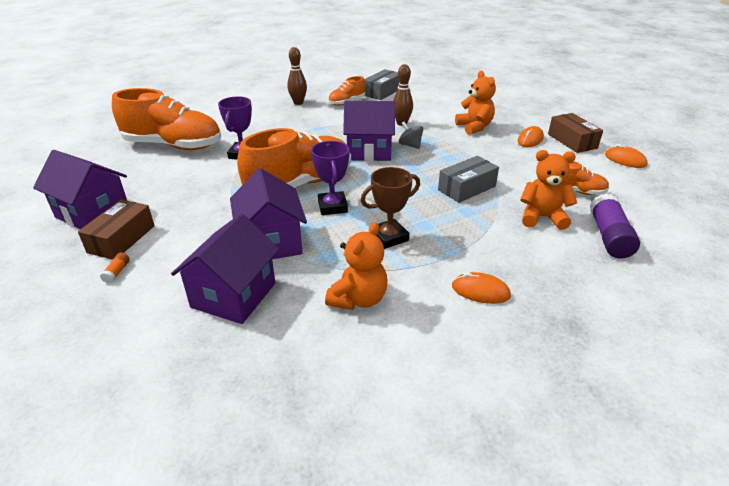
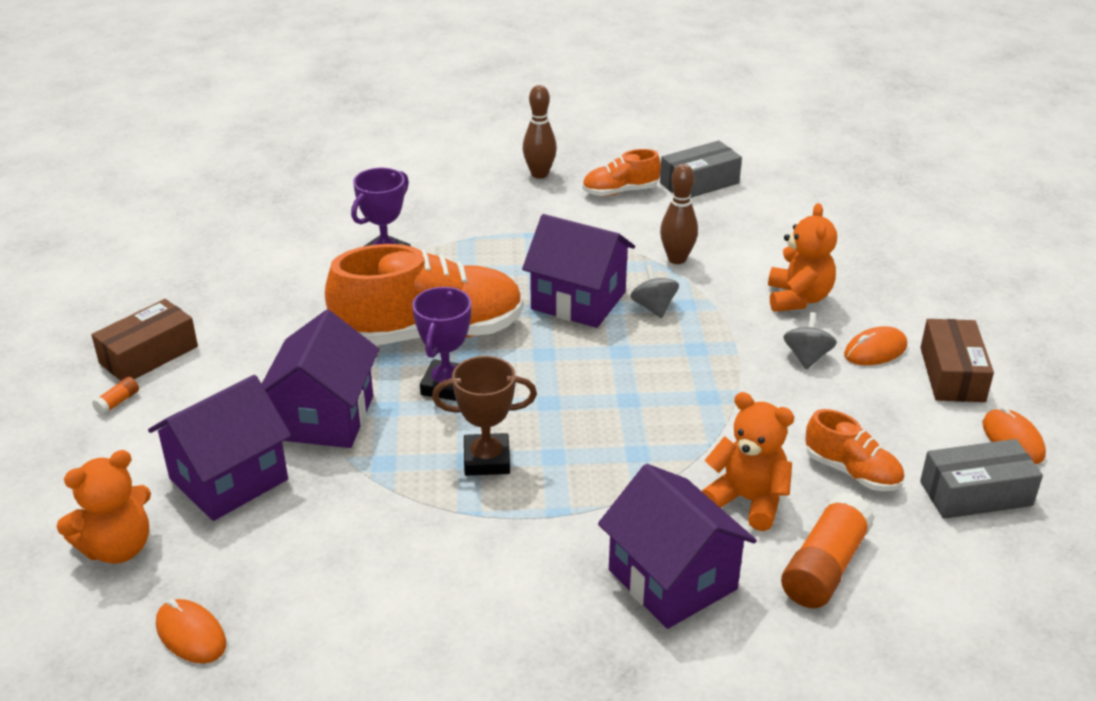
camera: 25 degrees right, 0 degrees up
(92, 213) = (137, 304): purple house -> purple house (672, 579)
(173, 145) = (301, 215): orange shoe -> none
(358, 299) = (373, 537): orange teddy bear -> orange teddy bear (118, 548)
(466, 188) = (675, 413): grey box -> grey box (976, 493)
(480, 291) = (543, 582): orange mouse -> orange mouse (191, 635)
(503, 149) = (807, 357): none -> grey spinning top
(609, 237) = (825, 567): purple glue stick -> orange glue stick

